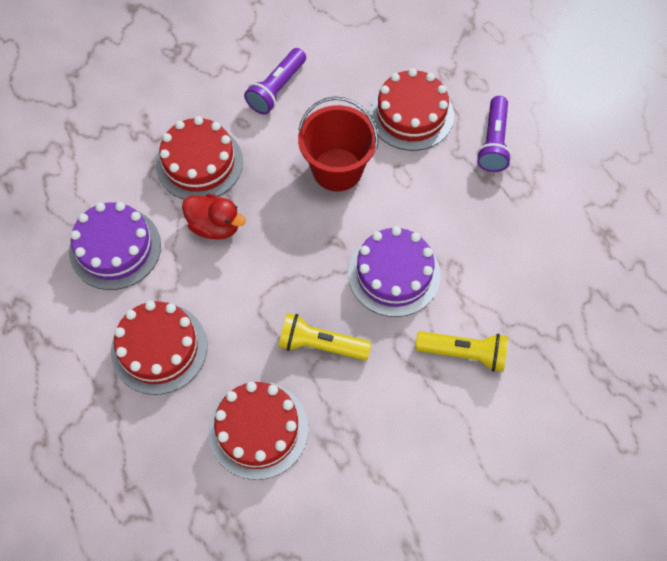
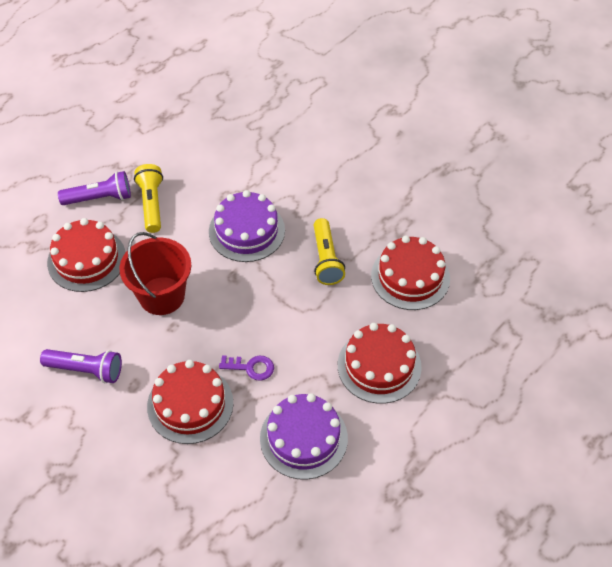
camera: 110 degrees left, 10 degrees down
(215, 226) = (251, 367): red duck -> purple key
(464, 353) = (294, 174): yellow flashlight -> yellow flashlight (152, 204)

